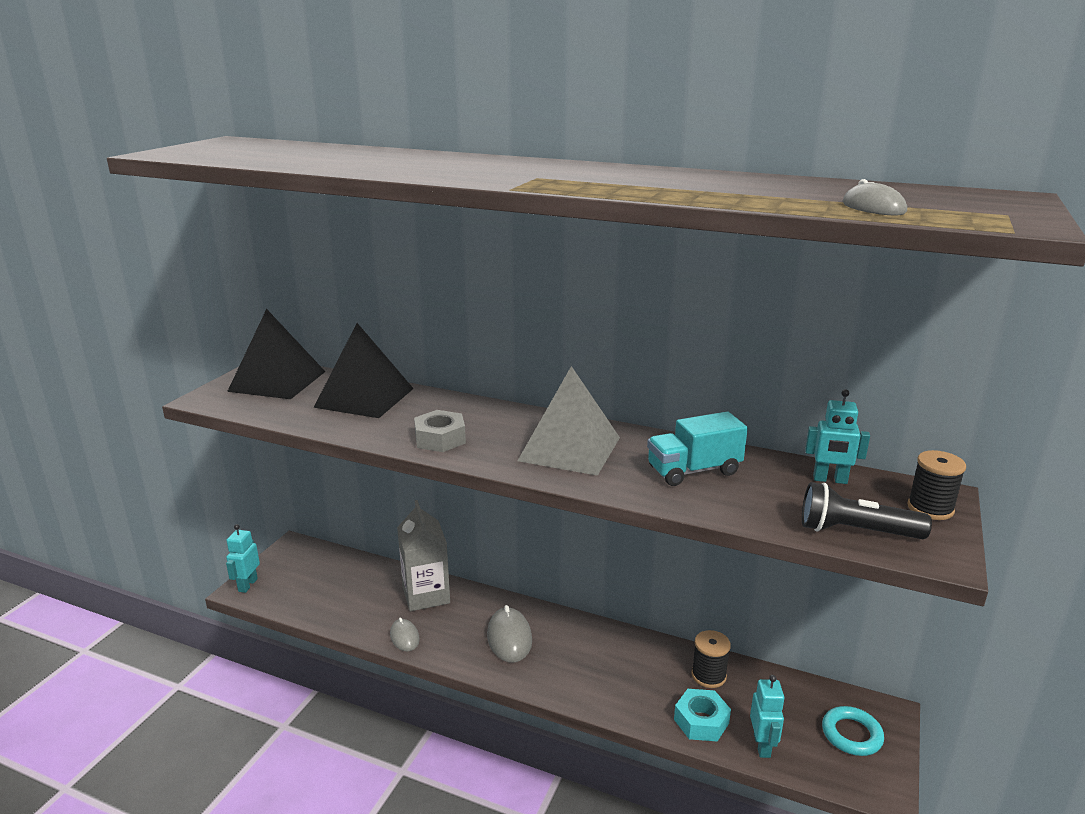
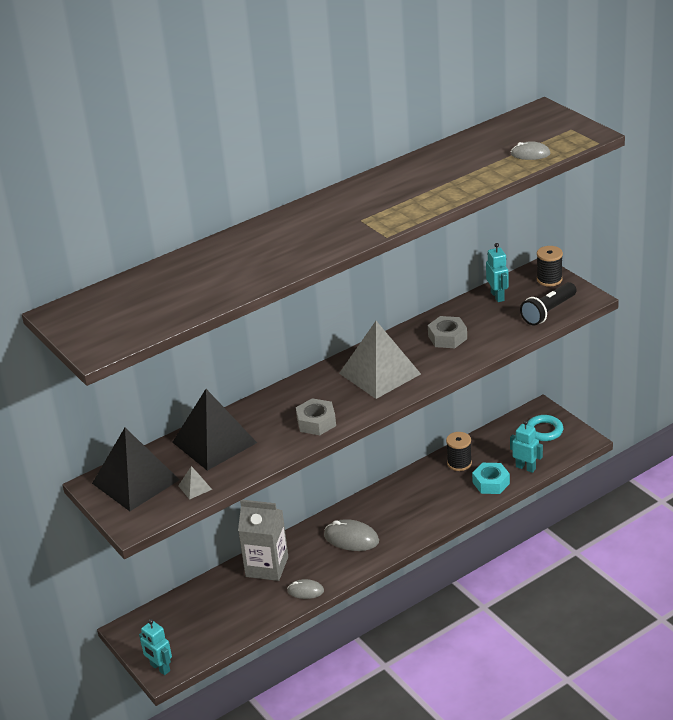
camera: 55 degrees left, 10 degrees up
(280, 409) = (195, 487): none -> grey pyramid
(693, 471) = (447, 337): turquoise truck -> grey nut
(830, 480) = (497, 296): turquoise robot -> turquoise robot turned 60 degrees counterclockwise

